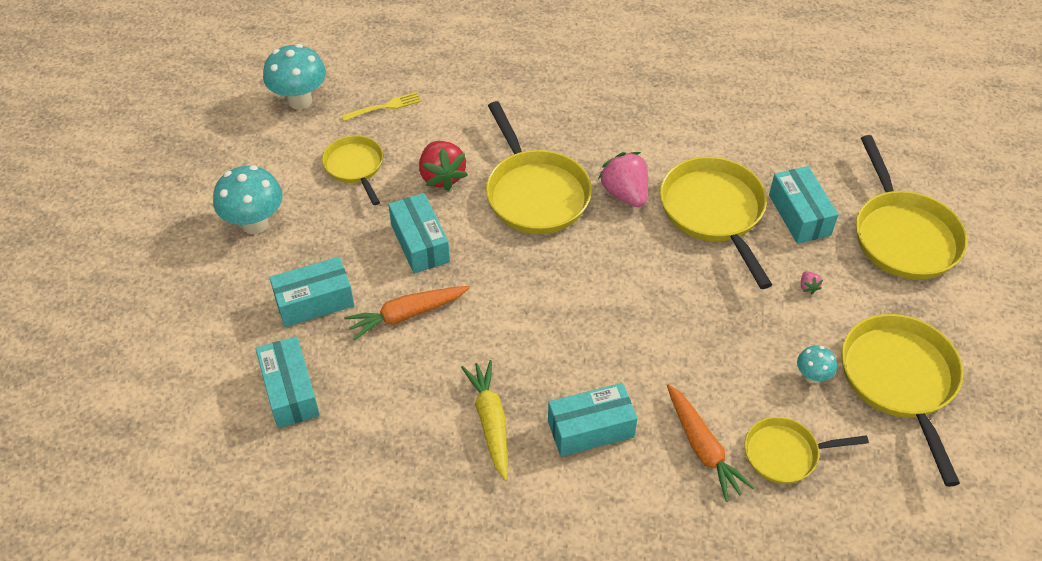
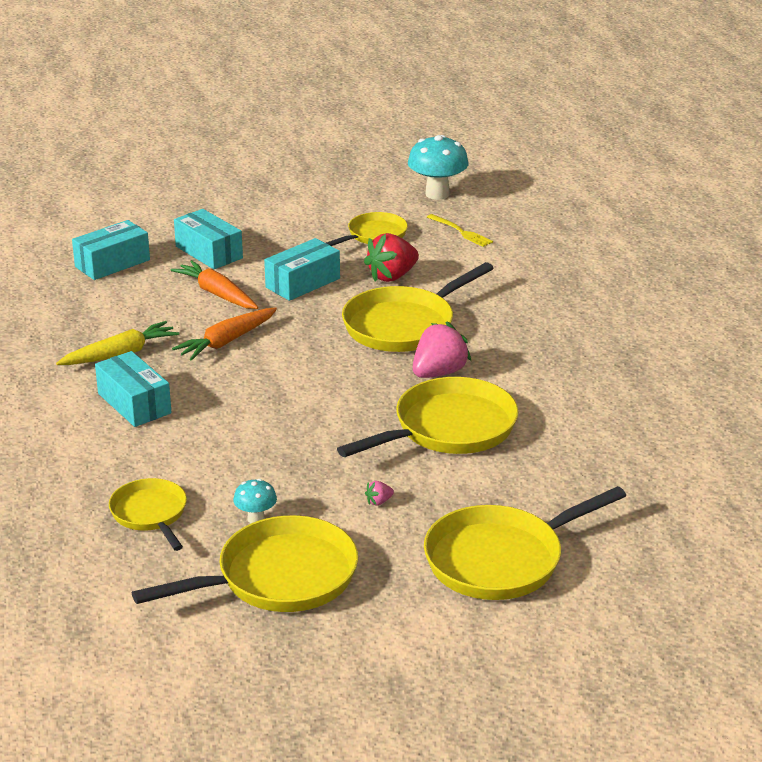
camera: 70 degrees right, 20 degrees down
(255, 224) = (278, 209): turquoise mushroom -> none
(703, 448) = (138, 466): orange carrot -> orange carrot (226, 342)
(799, 215) = (483, 483): turquoise box -> none

